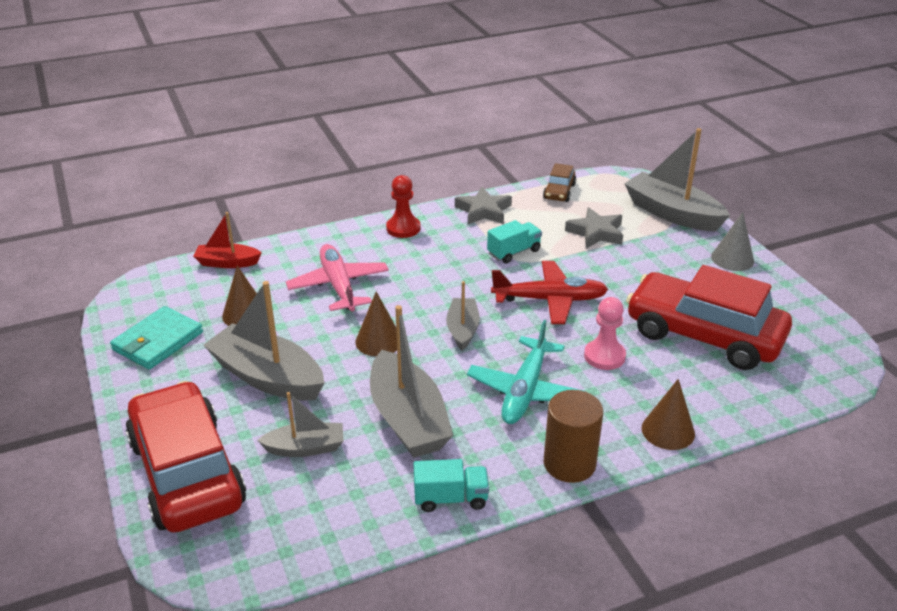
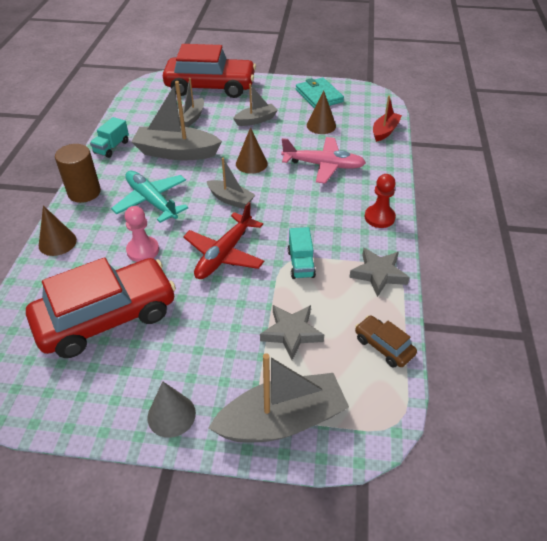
camera: 120 degrees right, 10 degrees up
(268, 377) = (256, 120): grey boat -> grey boat, size x0.56

